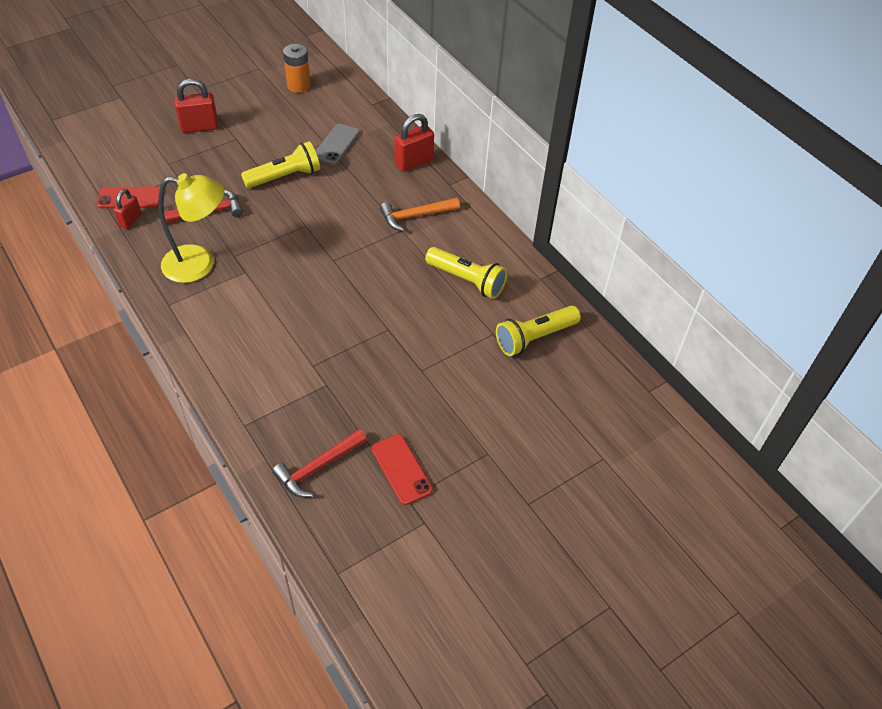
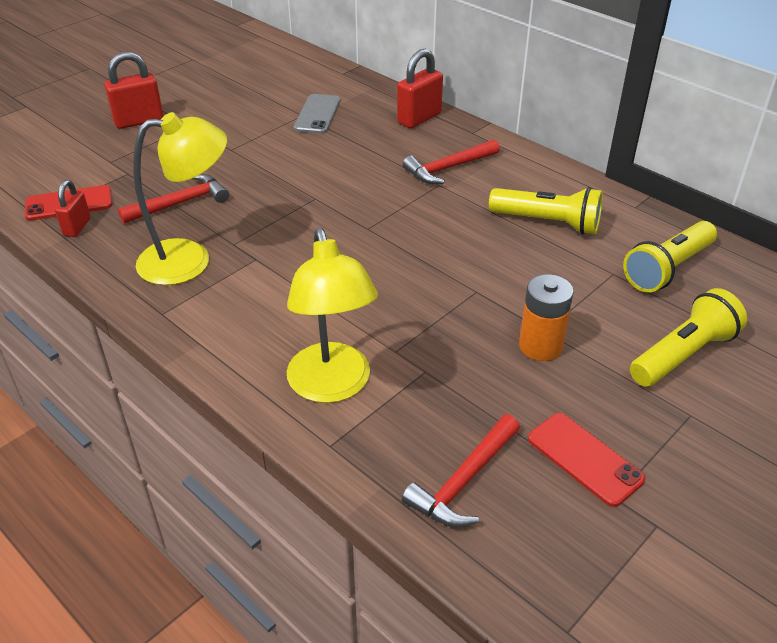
camera: 10 degrees left, 10 degrees down
(261, 383) = (332, 386): none -> yellow lamp
(285, 176) = (267, 153): yellow flashlight -> yellow flashlight (683, 354)
(298, 86) = (247, 68): orange battery -> orange battery (540, 346)
(415, 216) = (448, 168): orange hammer -> red hammer

